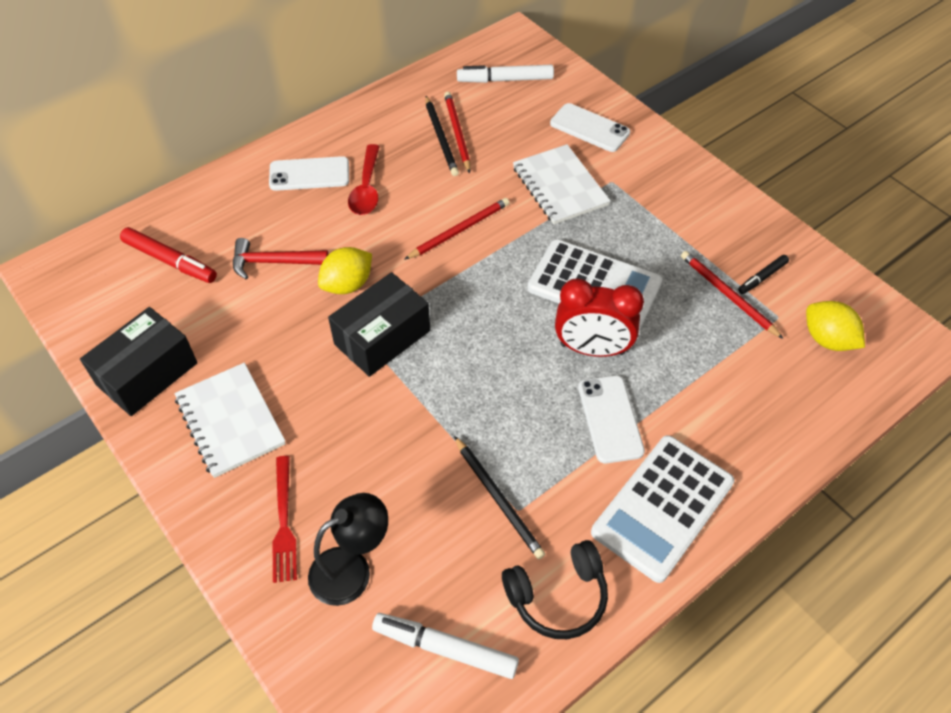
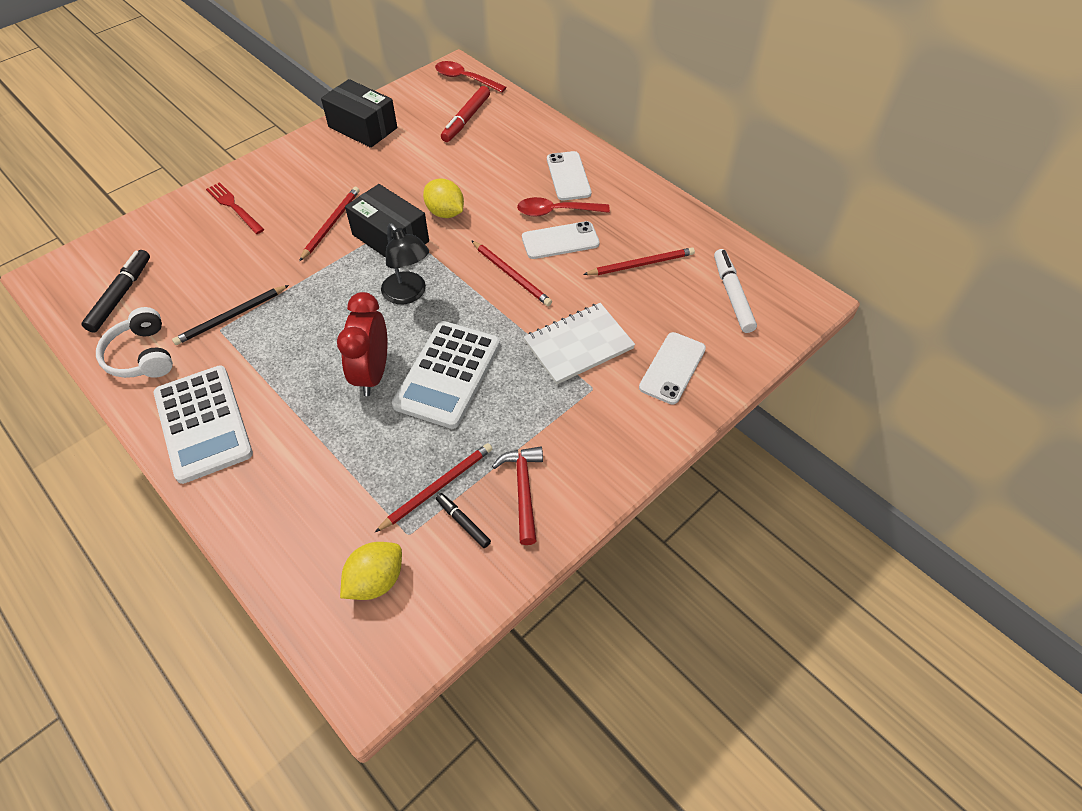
camera: 85 degrees right, 0 degrees up
(77, 260) = (465, 79): none -> red spoon
(230, 421) = (319, 171): white notebook -> none
(273, 262) = (467, 170): red hammer -> red hammer (523, 490)
(284, 522) = (234, 207): red fork -> red fork turned 60 degrees clockwise
(345, 400) = (331, 224): none -> red pencil
(351, 569) = (191, 243): black lamp -> black lamp (408, 294)
(441, 138) = (631, 253): black pencil -> none
(445, 648) = (121, 295): white marker -> black marker
(558, 596) = (142, 355): black headphones -> white headphones
(610, 419) = (296, 387): white phone -> white phone (560, 241)
(662, 507) = (203, 423): white calculator -> white calculator turned 150 degrees counterclockwise

